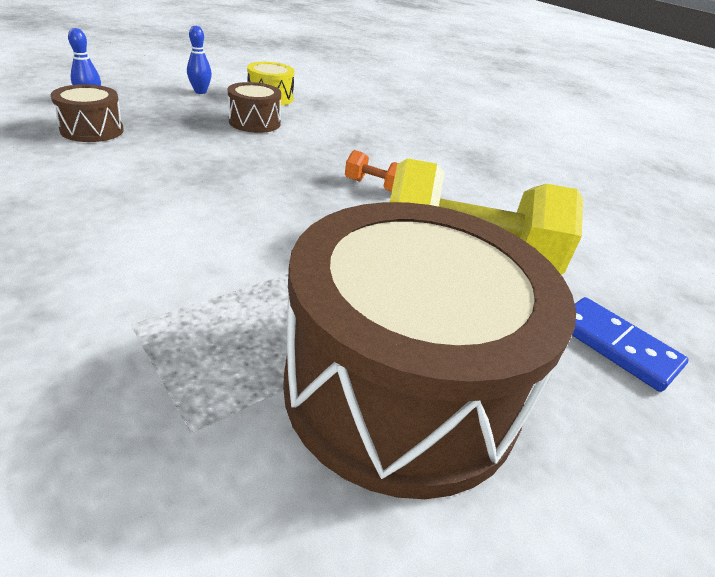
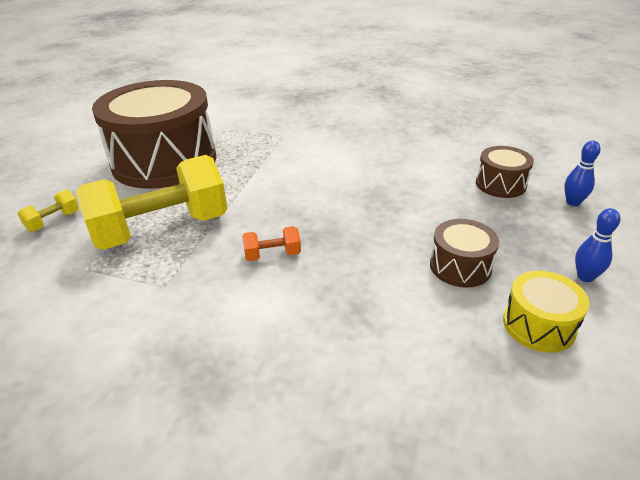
camera: 150 degrees right, 0 degrees up
(616, 346) = (53, 221): blue domino -> yellow dumbbell

